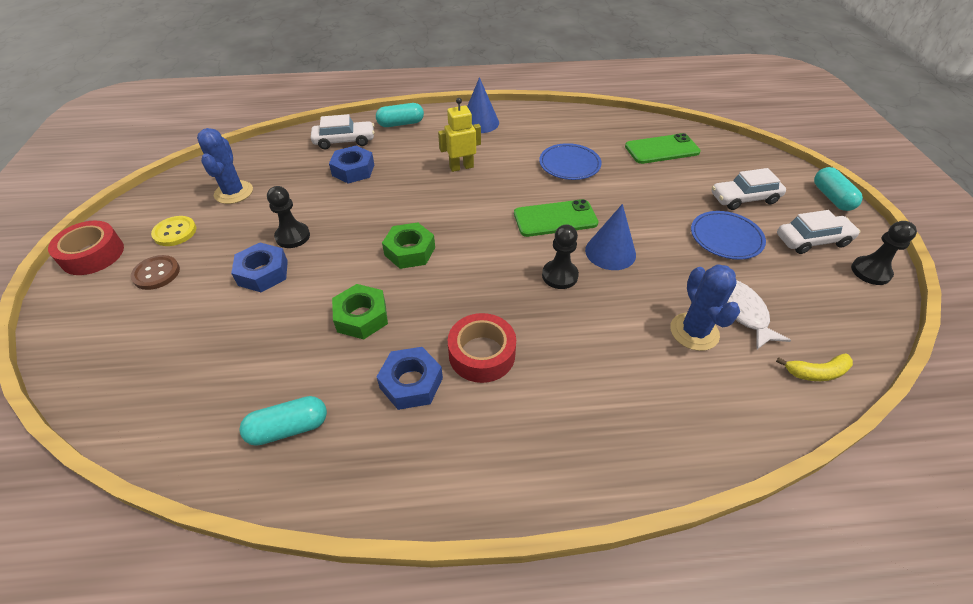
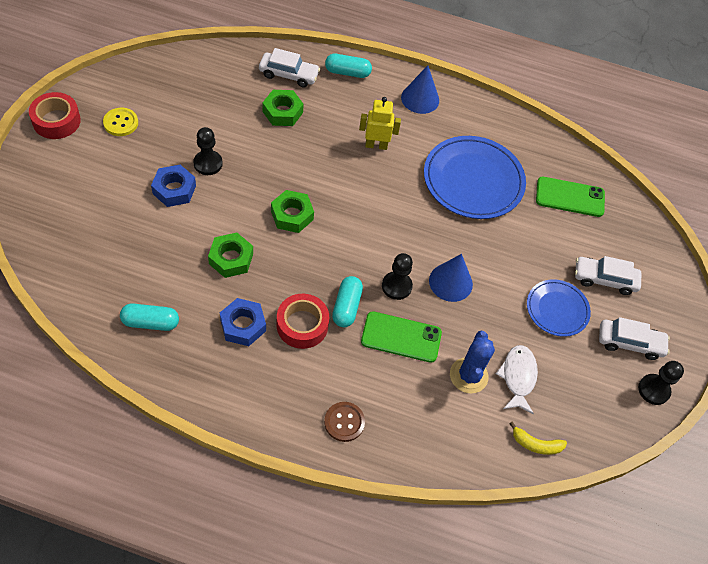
camera: 15 degrees right, 10 degrees up
(156, 273) = (98, 158): brown button -> brown button (344, 422)
(233, 192) = (177, 98): blue cactus -> none
(353, 170) = (282, 112): blue nut -> green nut
(555, 218) = (425, 232): green phone -> green phone (401, 337)
(569, 164) = (473, 180): blue plate -> blue plate, size x1.73
(831, 197) = (685, 311): turquoise capsule -> turquoise capsule (346, 307)

